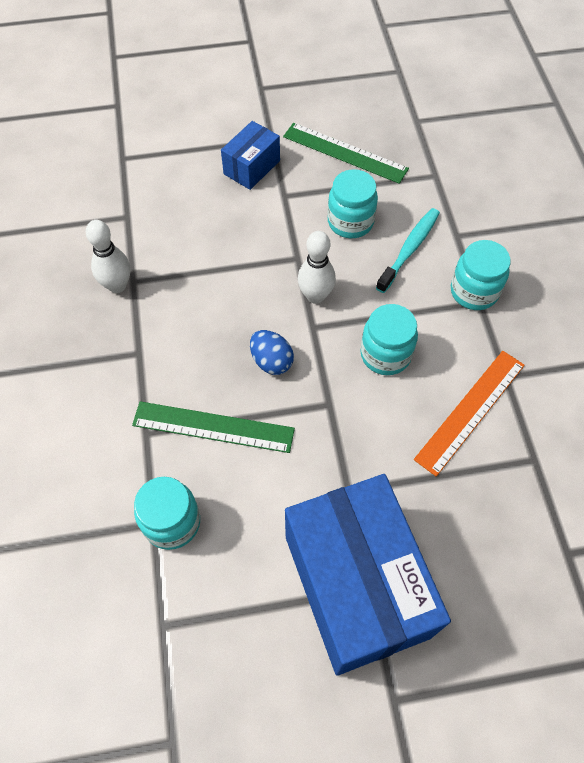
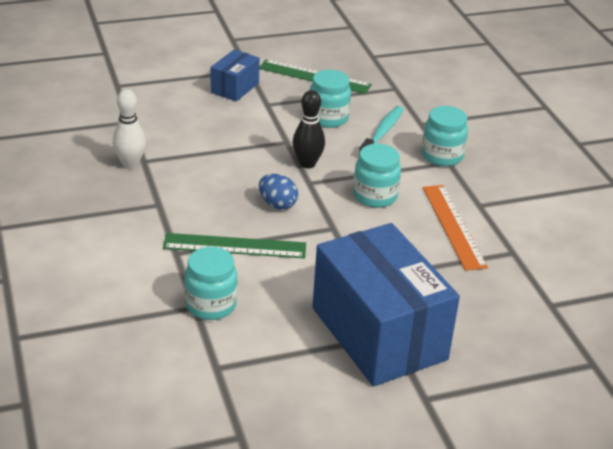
camera: 10 degrees left, 25 degrees down
(315, 296) = (307, 163): white bowling pin -> black bowling pin
(470, 411) = (453, 226): orange ruler -> orange ruler turned 45 degrees counterclockwise

